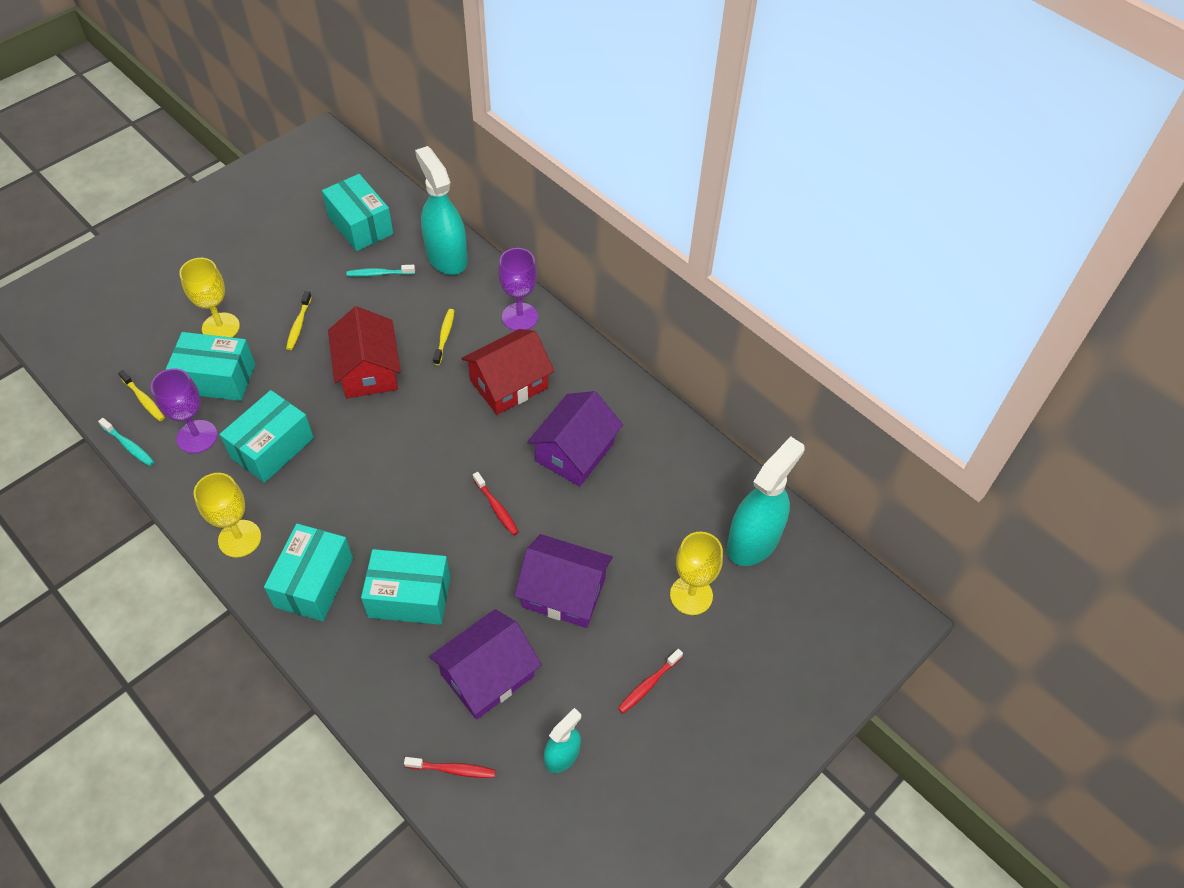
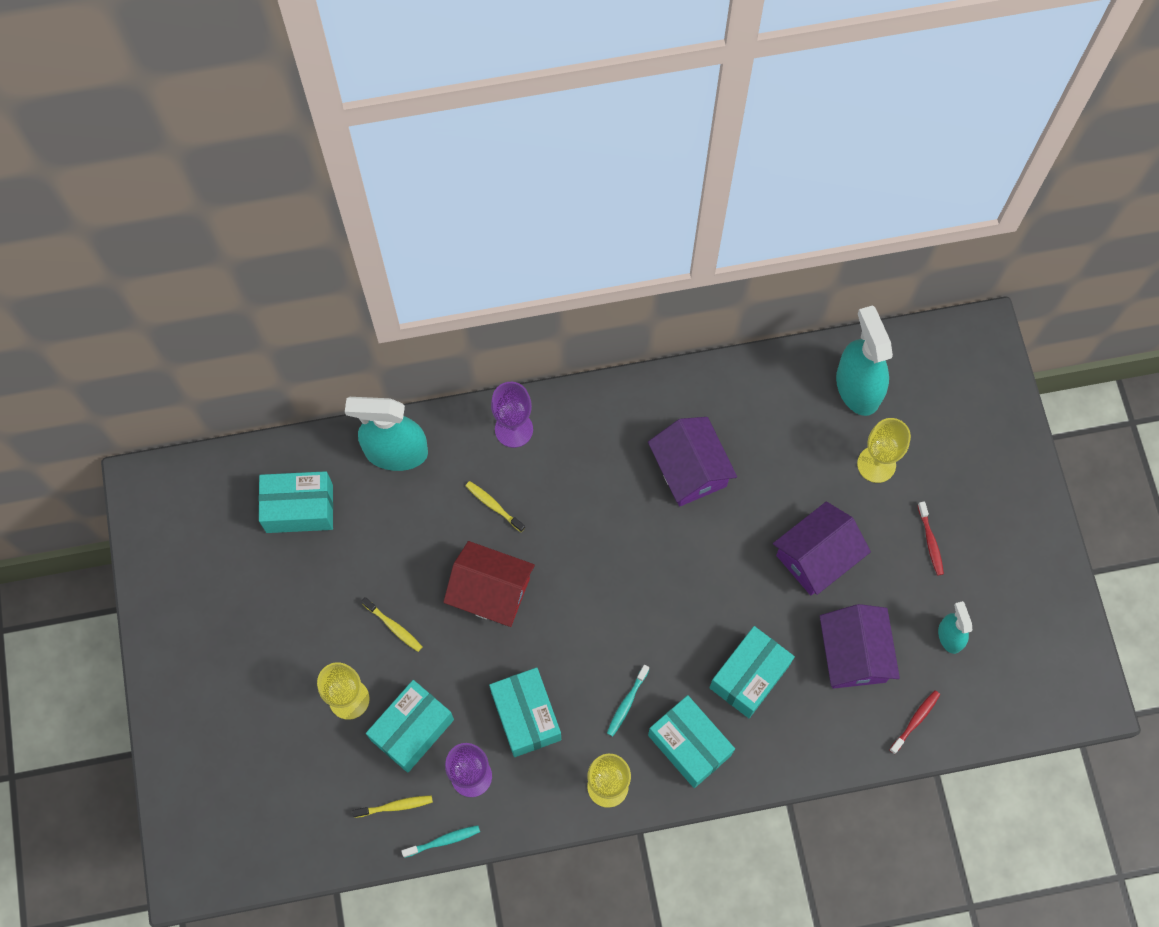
camera: 55 degrees left, 15 degrees up
(379, 274) = (377, 523): turquoise toothbrush -> turquoise toothbrush (627, 703)
(496, 507) = (706, 563): red toothbrush -> none
(509, 384) = (584, 481): red house -> none

